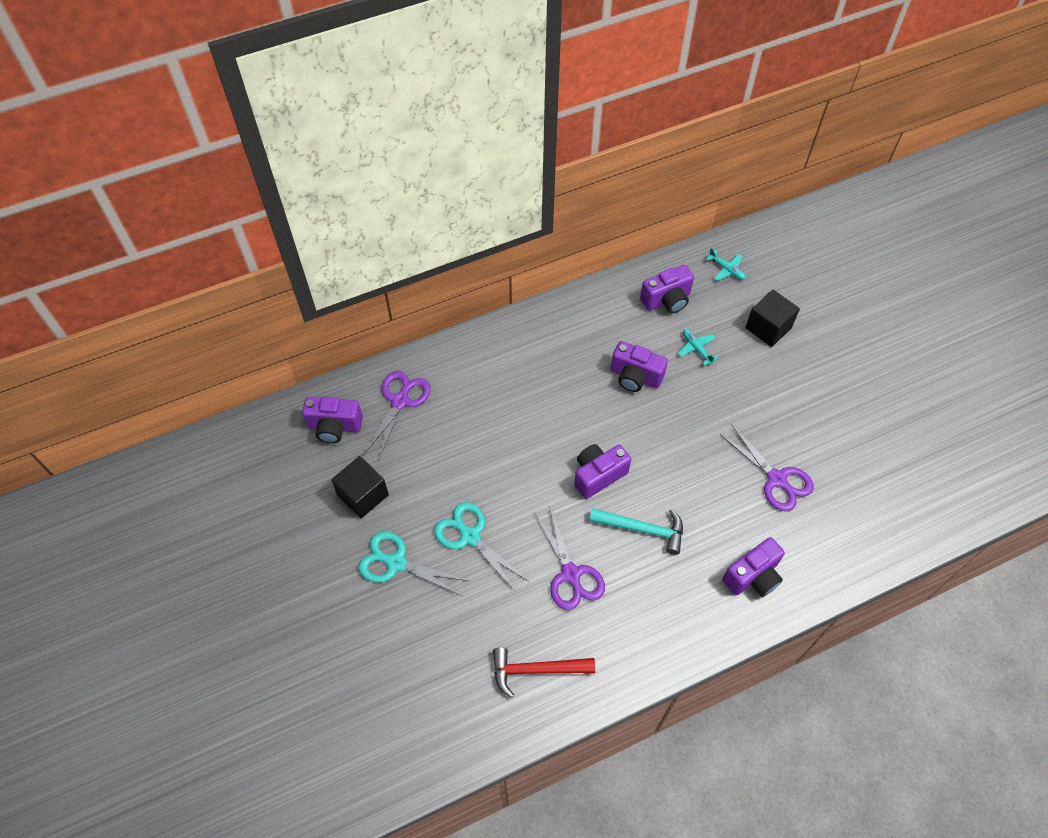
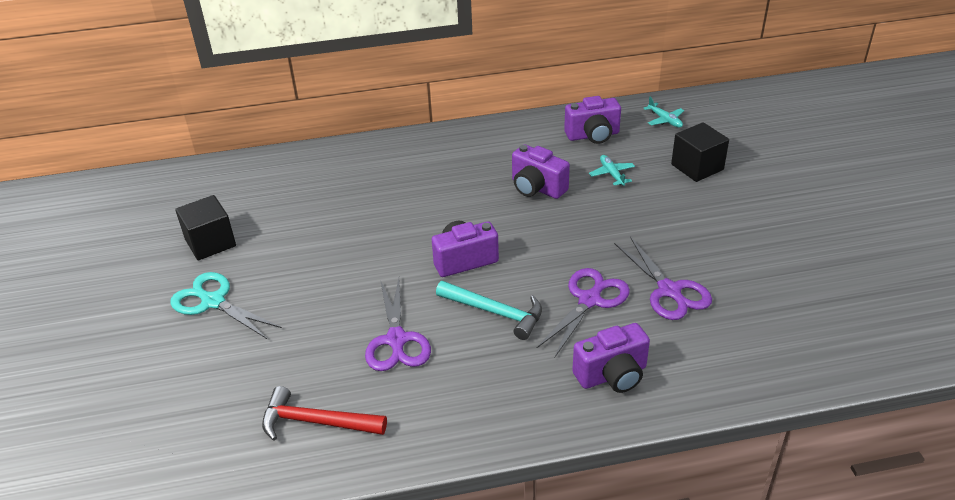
camera: 15 degrees right, 20 degrees down
(334, 427) = (213, 188): purple camera -> none
(400, 401) = (286, 178): purple scissors -> purple scissors (589, 300)
(470, 536) = (302, 291): turquoise scissors -> none

